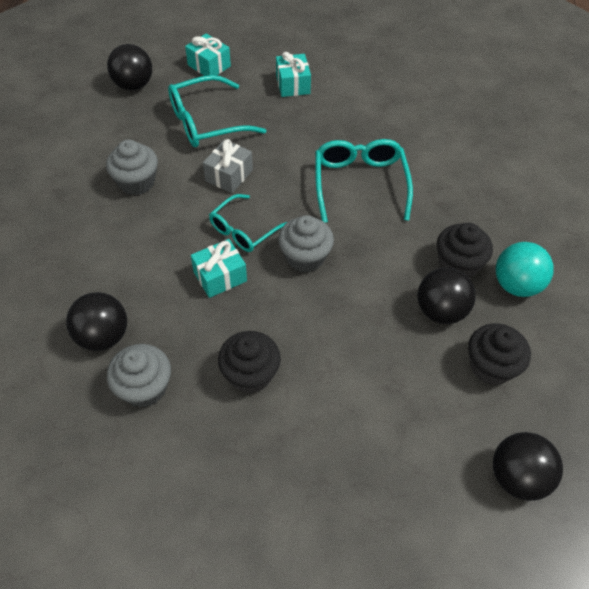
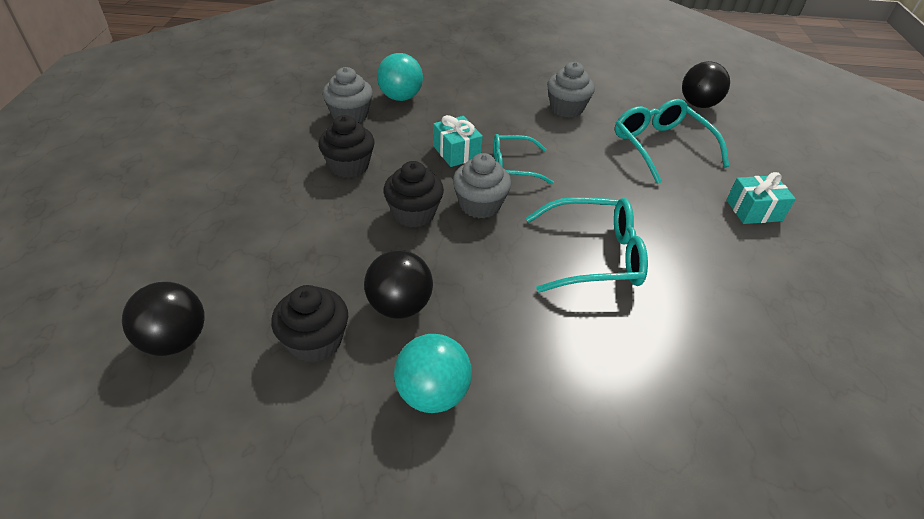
camera: 90 degrees right, 10 degrees down
(103, 336) = (400, 97): black ball -> turquoise ball
(209, 65) = (754, 149): turquoise gift -> none
(229, 175) = (586, 159): grey gift -> none
(243, 231) = (512, 166): turquoise glasses -> turquoise glasses turned 45 degrees counterclockwise
(458, 264) = (469, 334): black cupcake -> black cupcake (414, 213)

